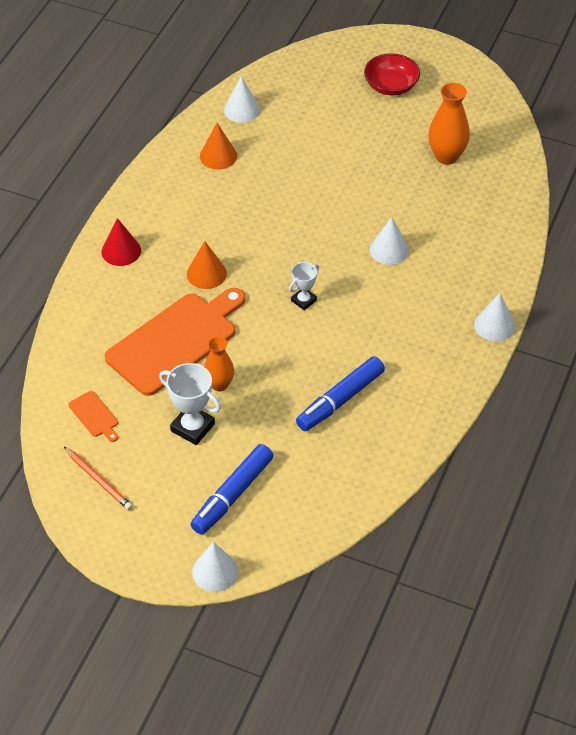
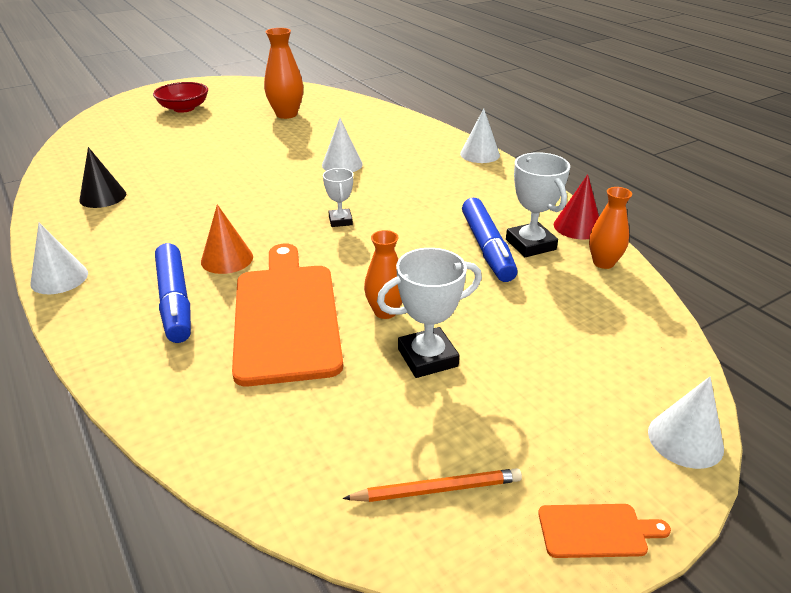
camera: 55 degrees left, 15 degrees down
(94, 416) = (318, 438): orange cutting board -> orange cutting board (596, 531)
(121, 251) = (106, 300): red cone -> red cone (577, 226)
(218, 156) = (103, 197): orange cone -> black cone
(232, 495) = (561, 370): blue marker -> blue marker (175, 301)
(242, 110) = (79, 167): white cone -> white cone (59, 278)
(367, 422) = (530, 244): none -> white trophy
(378, 474) = (603, 263): none -> orange vase

